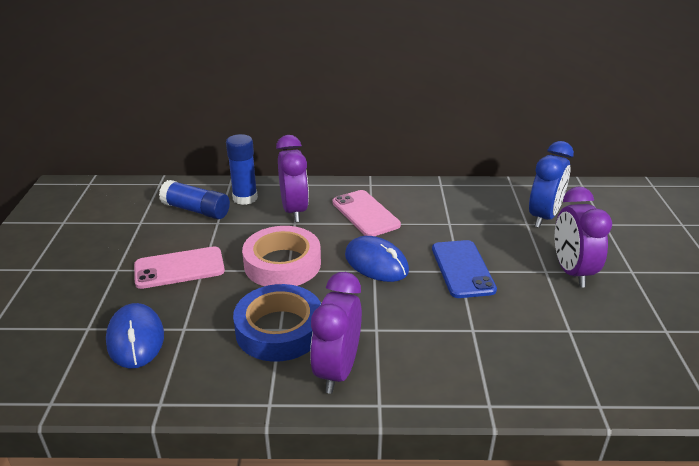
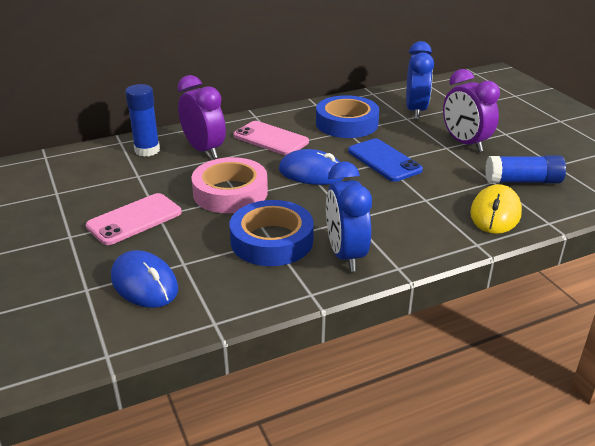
camera: 25 degrees left, 0 degrees up
(196, 210) = (106, 170): blue glue stick -> blue glue stick (522, 181)
(337, 370) = (346, 255): purple clock -> blue clock
(456, 214) = (347, 123): none -> blue tape
(540, 373) = (495, 214): none -> yellow mouse

